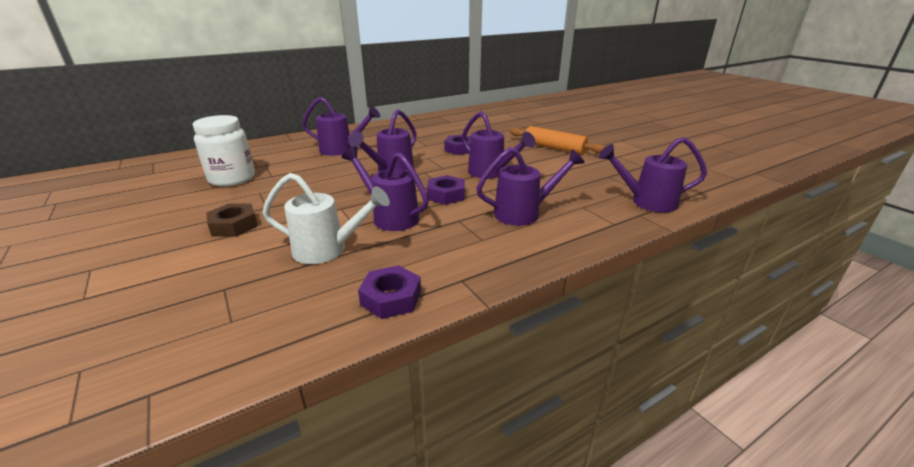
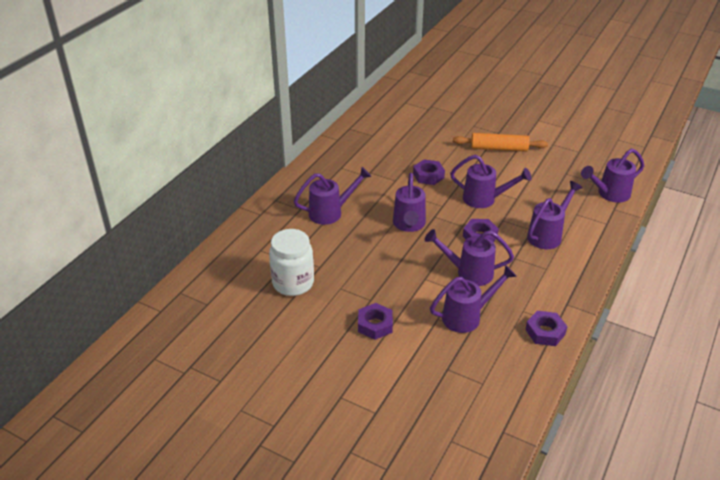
camera: 30 degrees left, 10 degrees up
(234, 225) = (375, 325): brown nut -> purple nut
(328, 250) = (467, 316): white watering can -> purple watering can

